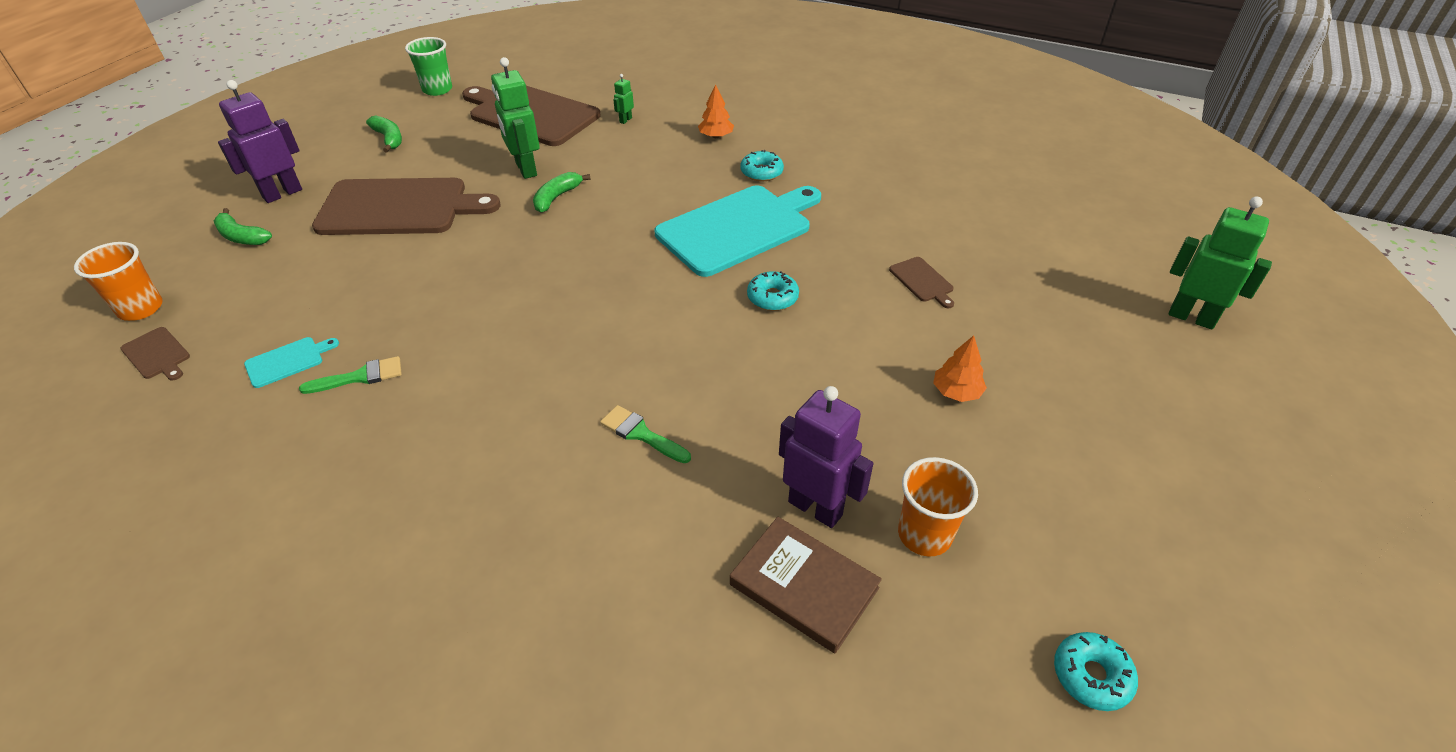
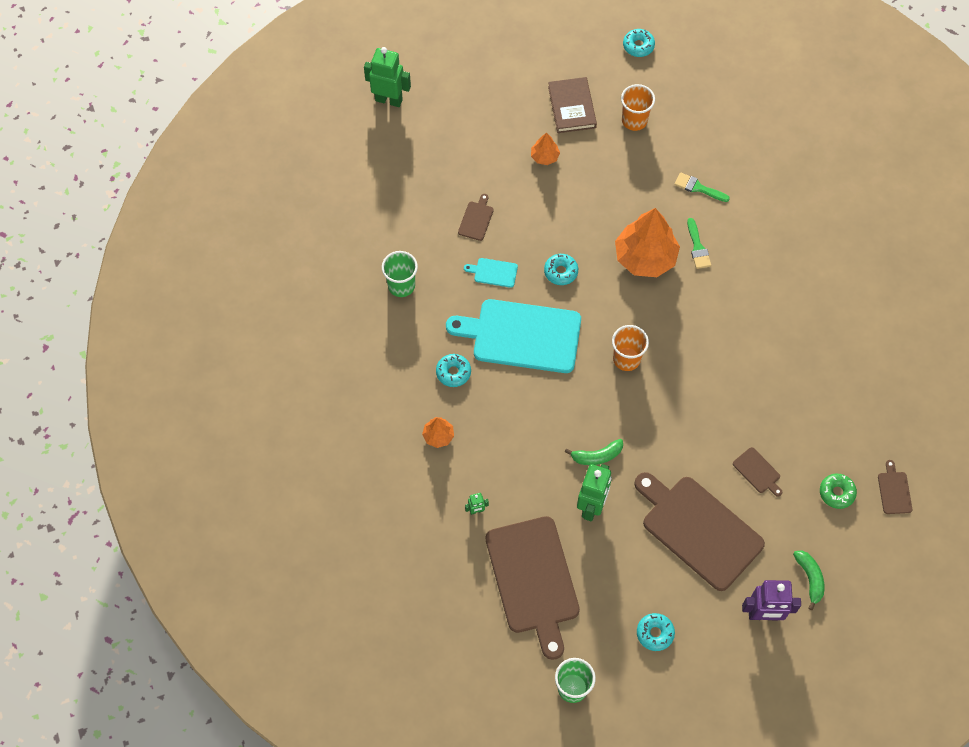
camera: 135 degrees left, 20 degrees up
(141, 309) = (892, 545): orange cup -> orange cup (626, 359)
(244, 312) = (836, 493): none -> green donut
(287, 361) = (830, 429): turquoise cutting board -> turquoise cutting board (493, 272)
(360, 377) = (800, 387): green brush -> green brush (698, 188)
(363, 276) = (757, 472): none -> brown cutting board
(389, 139) = (655, 633): green banana -> turquoise donut
(696, 375) = (645, 257): none -> orange tree
(803, 586) = (697, 140): brown book -> brown book (572, 107)
(815, 508) = (662, 161): purple robot -> none
(898, 193) = (401, 285): none -> green cup
(1191, 317) = (389, 100): green robot -> green robot turned 120 degrees clockwise

